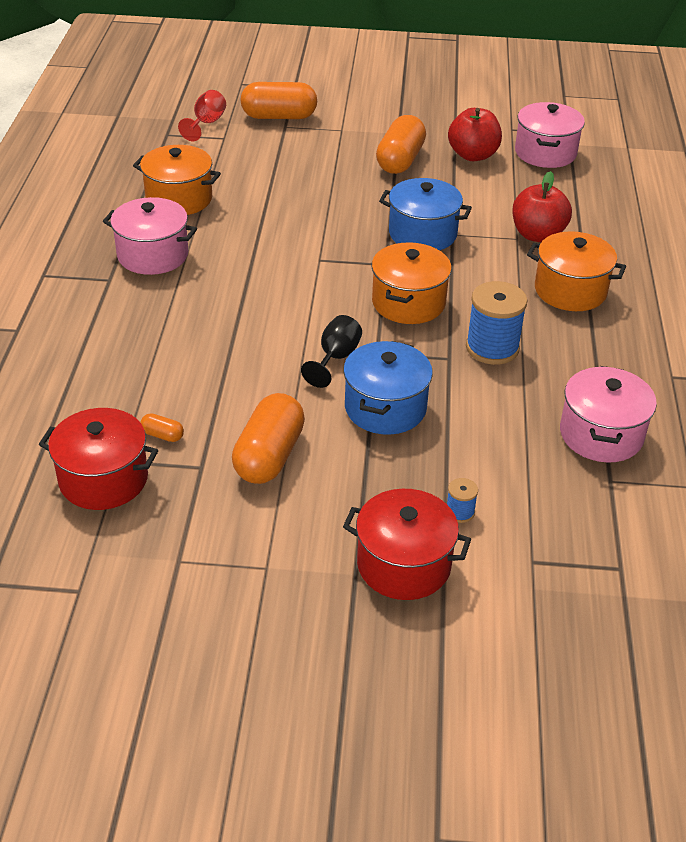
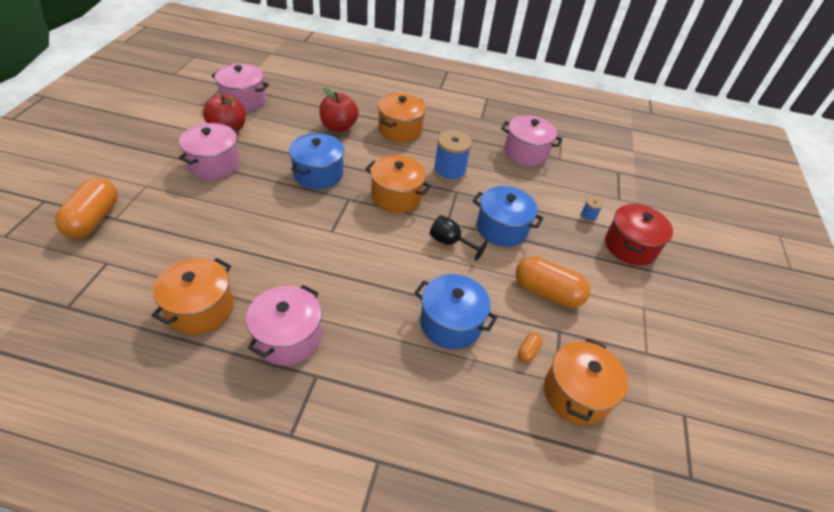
camera: 85 degrees left, 5 degrees up
(103, 479) = (576, 394): red pot -> orange pot
(194, 367) = (450, 323): none -> blue pot
(206, 124) = (68, 272): red goblet -> none
(400, 160) = (214, 164): orange capsule -> pink pot

